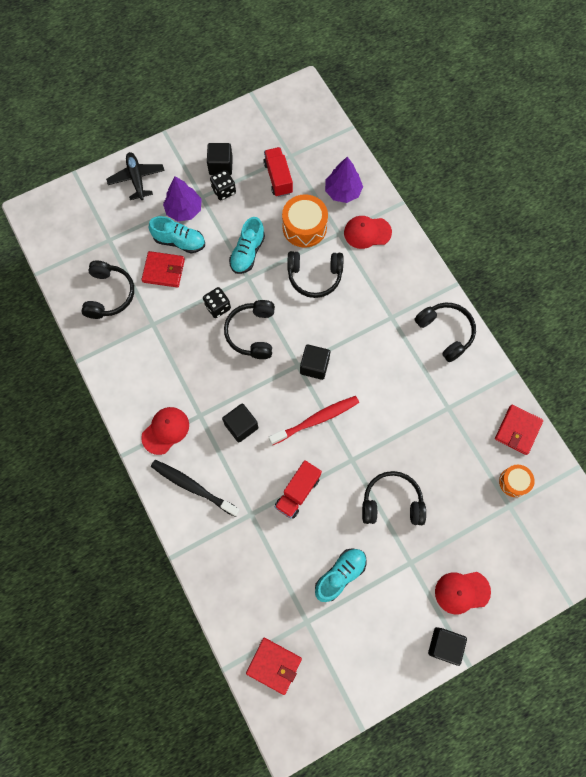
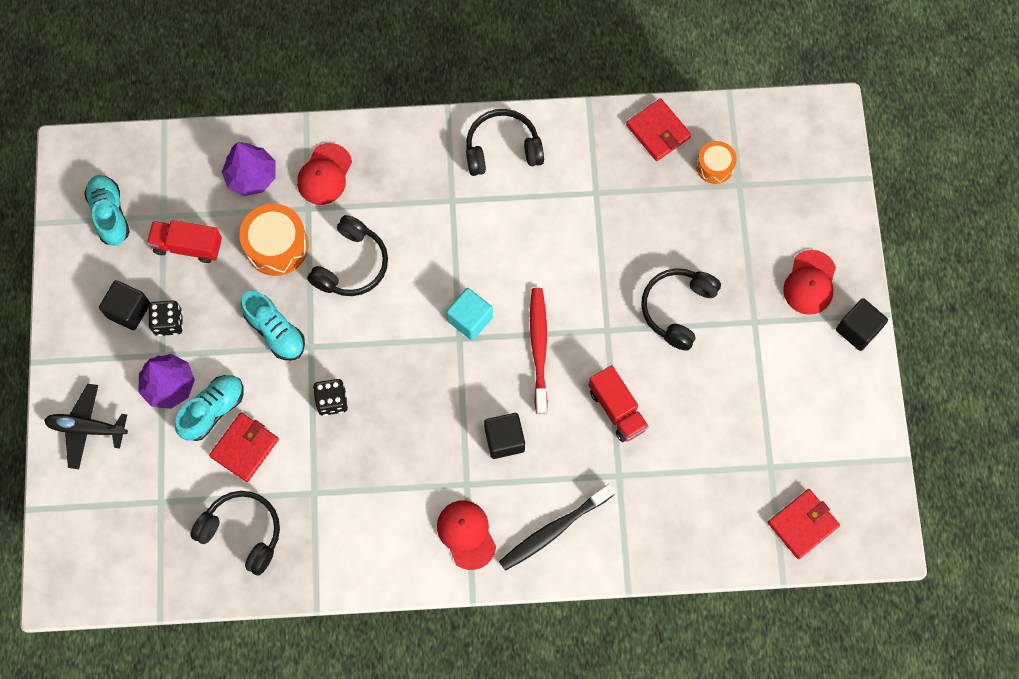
camera: 65 degrees left, 0 degrees up
(252, 333) = (389, 374): black headphones -> none
(314, 366) = (470, 319): black cube -> turquoise cube
(340, 575) = (734, 405): turquoise shoe -> turquoise shoe (110, 214)

